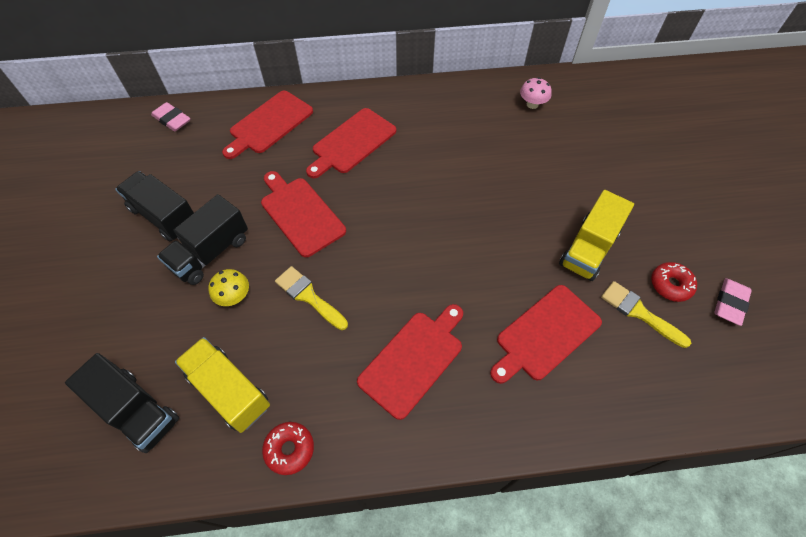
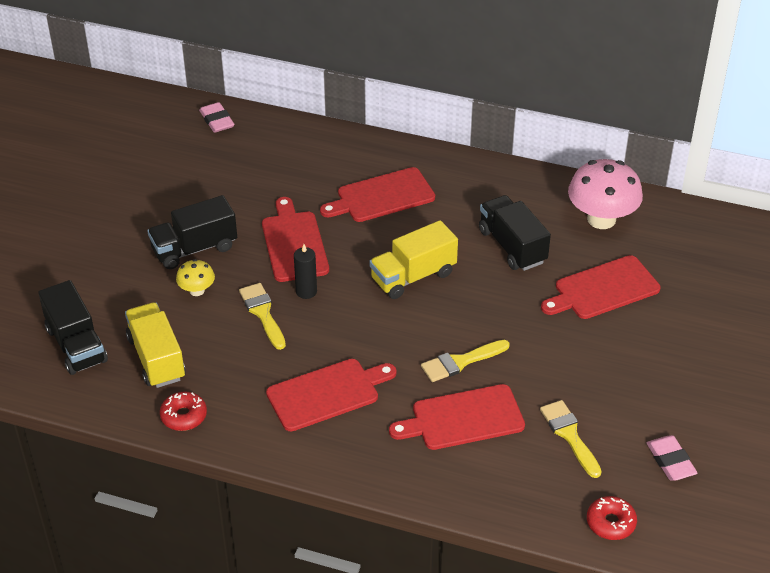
camera: 25 degrees right, 15 degrees down
(164, 216) = (168, 205): black truck -> black truck (512, 246)
(269, 124) = (309, 153): red cutting board -> red cutting board (603, 289)
(337, 258) = (306, 291): none -> black candle
(508, 276) = (460, 362): none -> yellow brush
(532, 104) = (601, 219): pink mushroom -> pink mushroom, size x2.00
(588, 249) = (560, 367): yellow truck -> yellow truck (413, 276)
(670, 285) = (621, 425): red donut -> red donut (610, 523)
(730, 303) = (670, 461): pink eraser -> pink eraser turned 75 degrees counterclockwise

